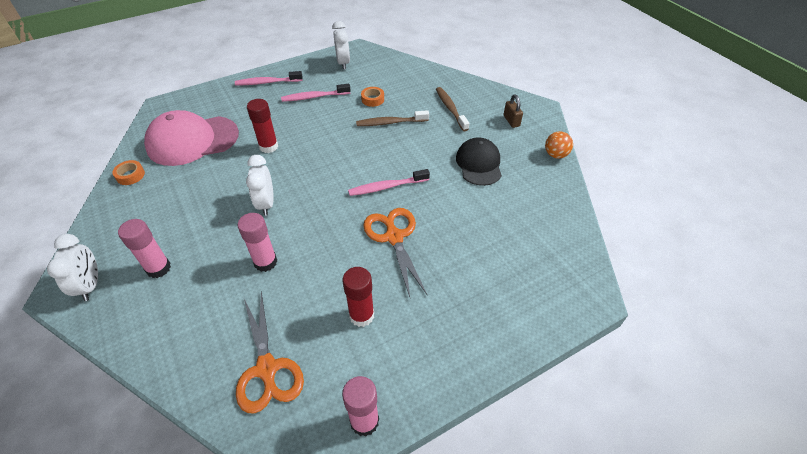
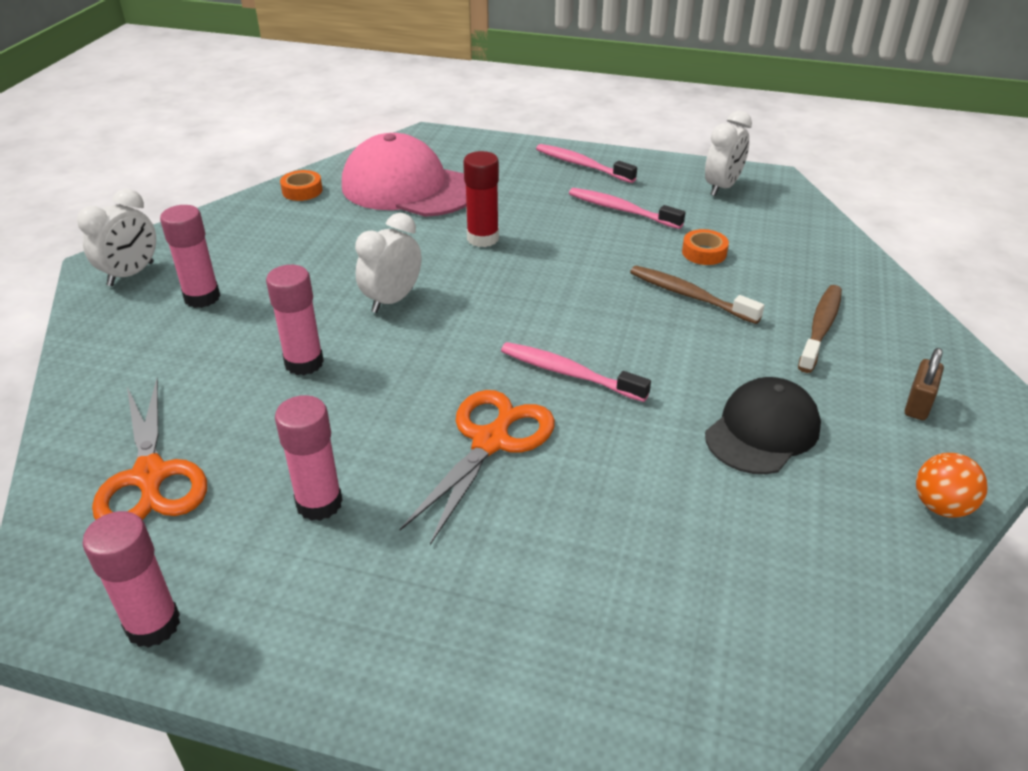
camera: 45 degrees right, 10 degrees down
(267, 368) = (150, 476): orange scissors -> orange scissors turned 45 degrees counterclockwise
(361, 315) = (319, 503): red glue stick -> pink glue stick

